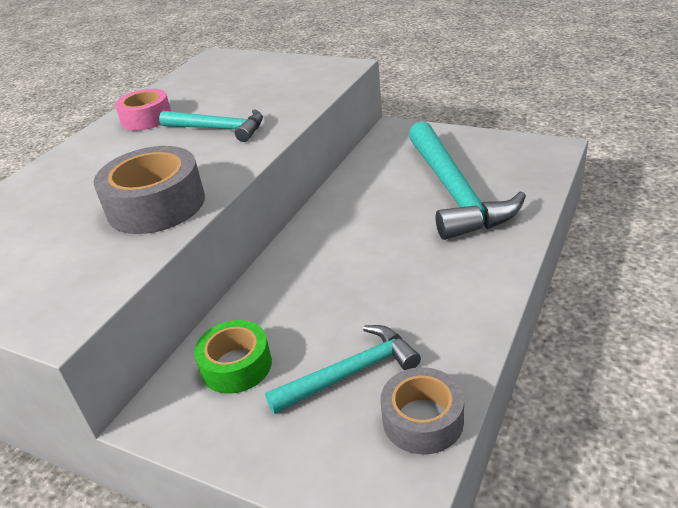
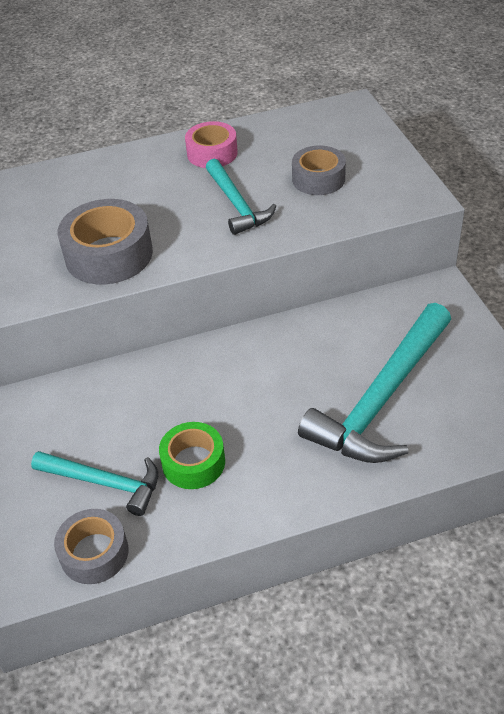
camera: 45 degrees right, 10 degrees up
(236, 365) = (61, 416): green tape -> green tape (193, 462)
(257, 91) = (318, 179): none -> grey tape

